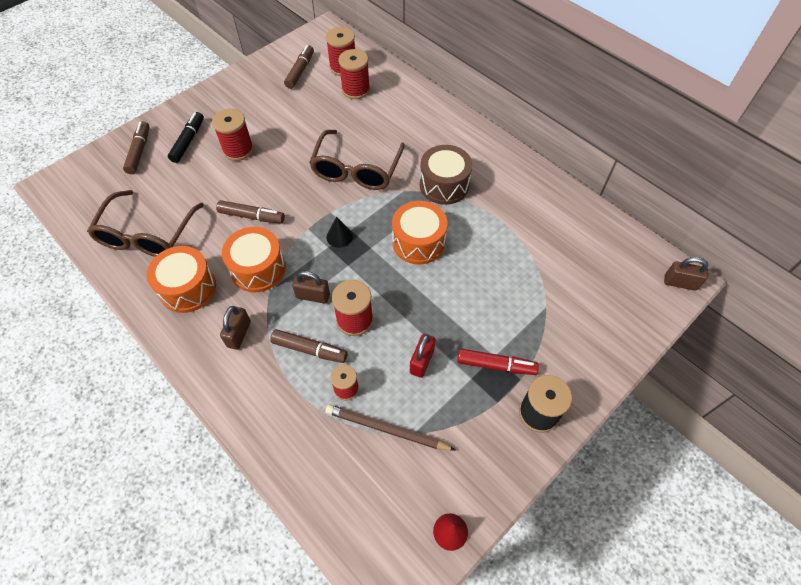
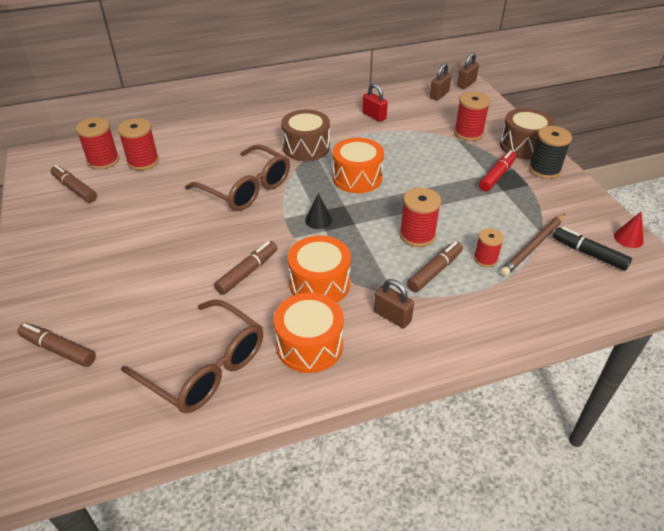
camera: 65 degrees left, 15 degrees down
(188, 141) = (88, 299): black marker -> black marker (588, 253)
(238, 150) = (143, 261): red spool -> red spool (468, 133)
(313, 296) = (376, 254): brown padlock -> brown padlock (439, 95)
(422, 361) = (477, 210): red padlock -> red padlock (374, 116)
(576, 379) = (523, 146): none -> brown drum

